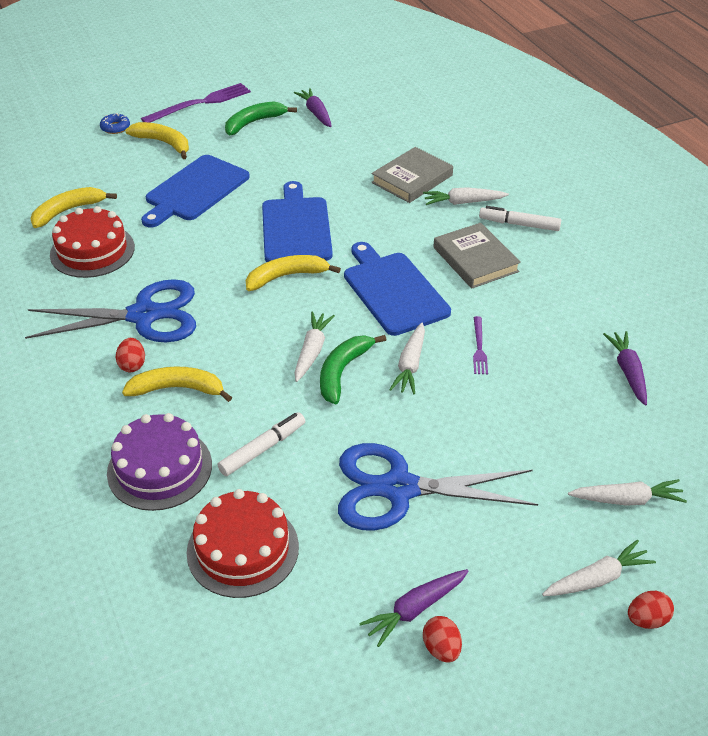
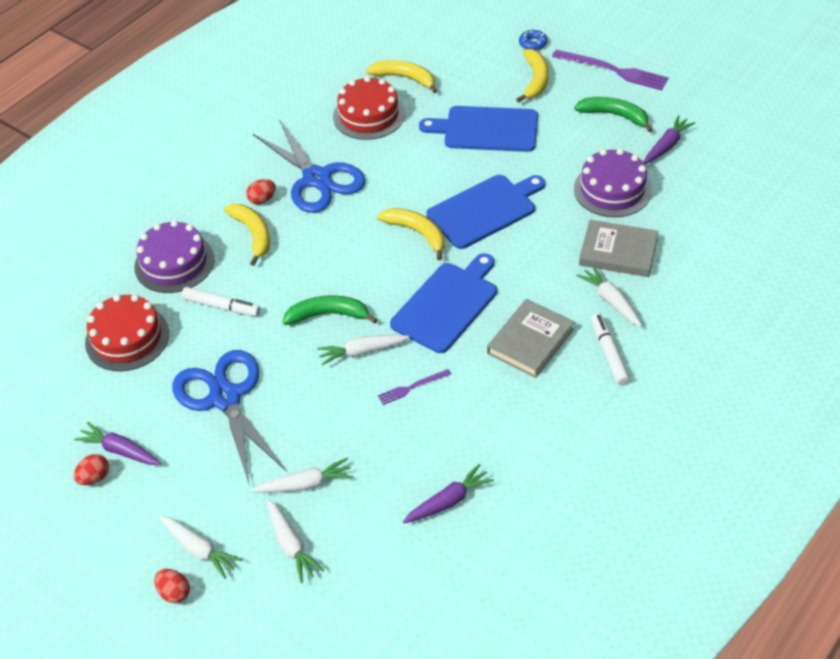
camera: 65 degrees right, 5 degrees up
(312, 351) = (340, 287): white carrot -> white carrot (306, 484)
(339, 155) = (612, 189): none -> purple cake

